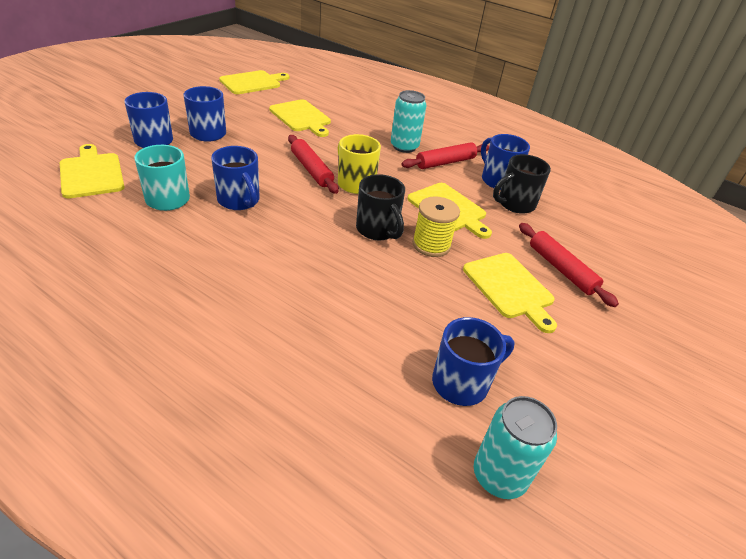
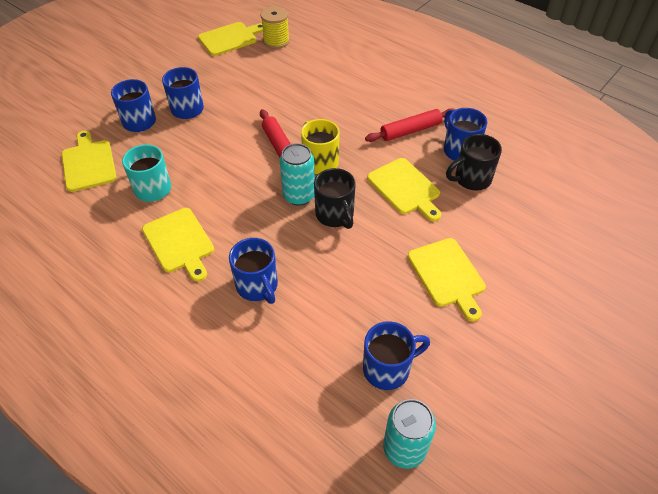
camera: 10 degrees right, 10 degrees up
(239, 201) = (214, 187): blue mug -> blue mug (258, 286)
(301, 117) = (275, 81): yellow cutting board -> yellow cutting board (179, 242)
(404, 146) = (372, 113): turquoise can -> turquoise can (299, 196)
(431, 245) = (382, 230): yellow spool -> yellow spool (276, 41)
(561, 269) = (500, 254): red rolling pin -> none

